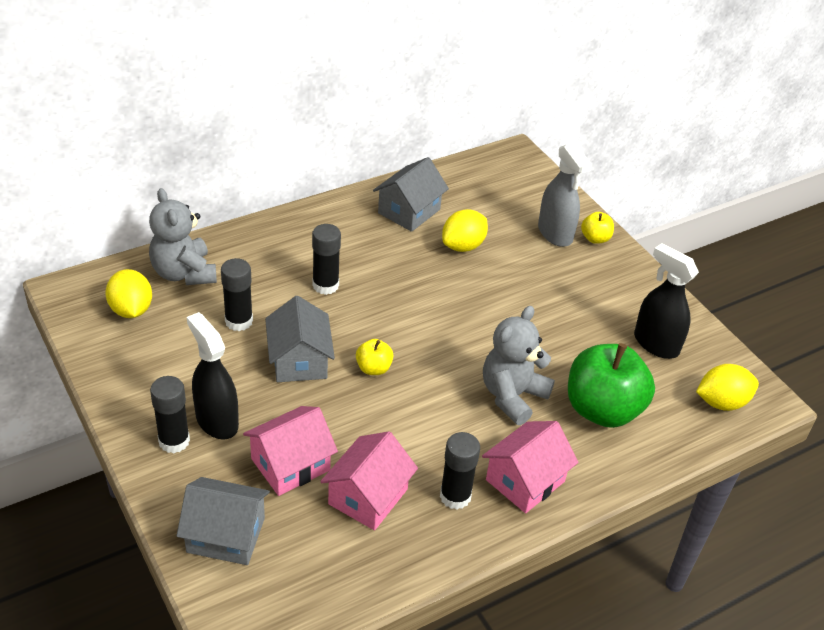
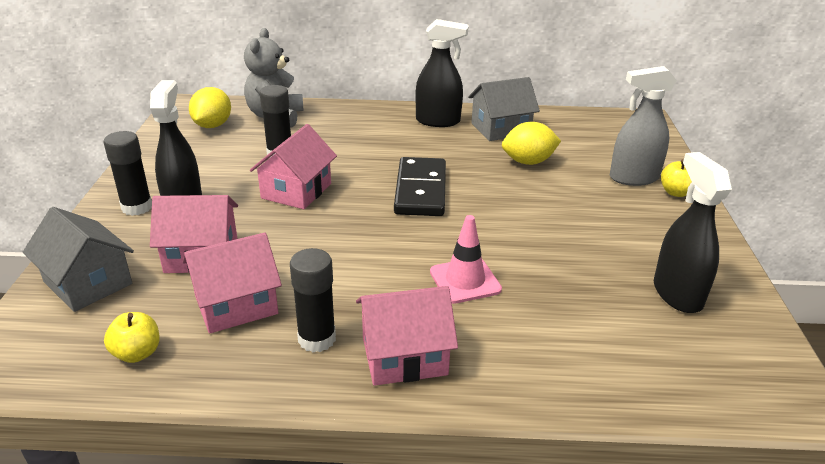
camera: 35 degrees right, 10 degrees down
(299, 360) = (296, 191): grey house -> pink house
(325, 285) = (375, 153): black glue stick -> none
(346, 221) = (438, 121): none -> black spray bottle
(373, 368) = (352, 216): yellow apple -> yellow apple (137, 353)
(404, 316) = (421, 190): none -> black domino
(512, 396) = (465, 281): grey teddy bear -> pink traffic cone
(555, 234) = (633, 178): grey spray bottle -> grey spray bottle turned 75 degrees clockwise
(602, 409) = (557, 328): green apple -> none
(721, 402) = (725, 378): yellow lemon -> none

